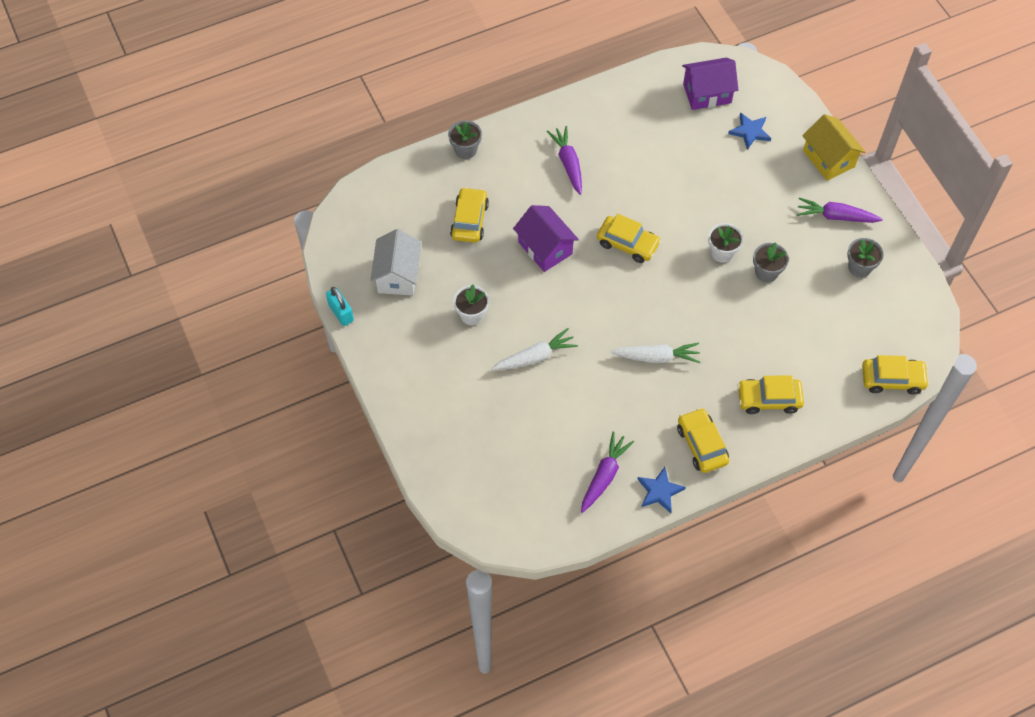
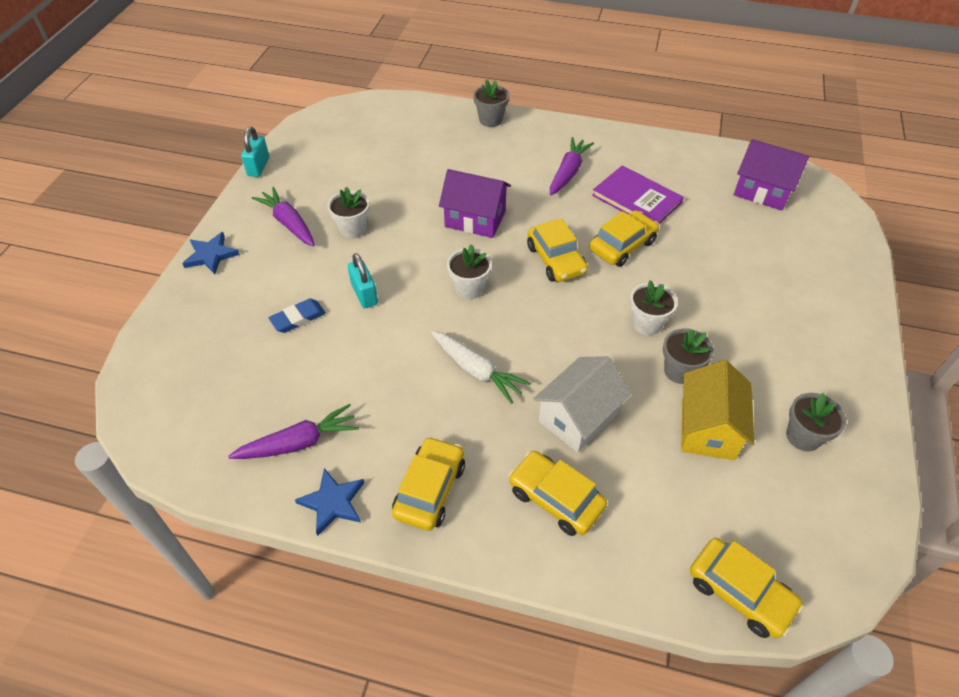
camera: 40 degrees right, 10 degrees down
(398, 275) = (332, 168): white house -> white house (578, 417)
(469, 220) = (435, 165): yellow car -> yellow car (622, 245)
(513, 404) = (298, 318): none -> blue eraser
(535, 357) = (364, 294): white carrot -> turquoise padlock
(545, 248) = (475, 219): purple house -> purple house turned 75 degrees counterclockwise
(595, 304) = (469, 288): none -> white flower pot
(634, 156) = (636, 199): none -> purple book
(750, 132) = (780, 242): blue star -> blue star (211, 255)
(828, 159) = (855, 312): yellow house -> yellow house (707, 428)
(836, 216) = (816, 368): purple carrot -> purple carrot (289, 223)

